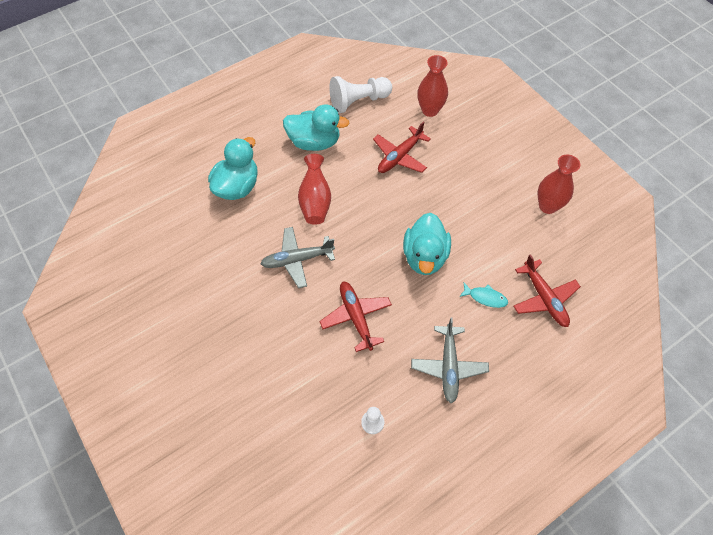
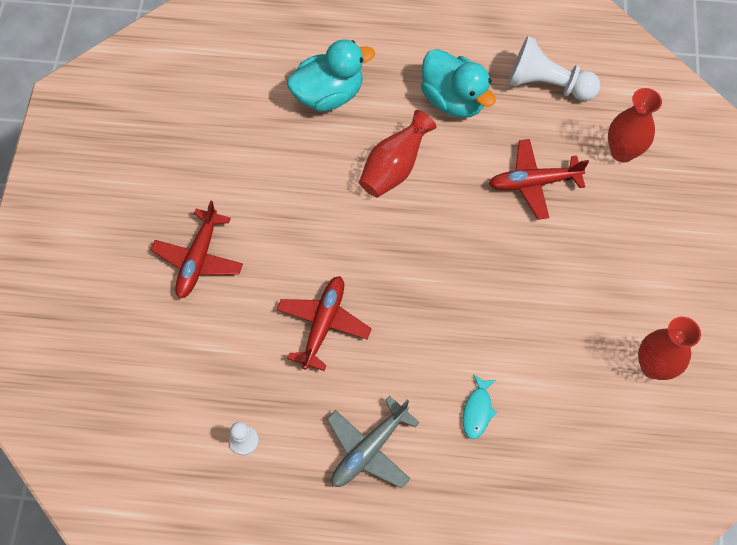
camera: 40 degrees right, 5 degrees up
(297, 260) = (319, 218): grey plane -> none
(425, 257) = (454, 316): turquoise duck -> none
(485, 297) = (477, 410): turquoise fish -> turquoise fish turned 45 degrees clockwise
(544, 298) = (542, 463): red plane -> red plane (198, 259)

